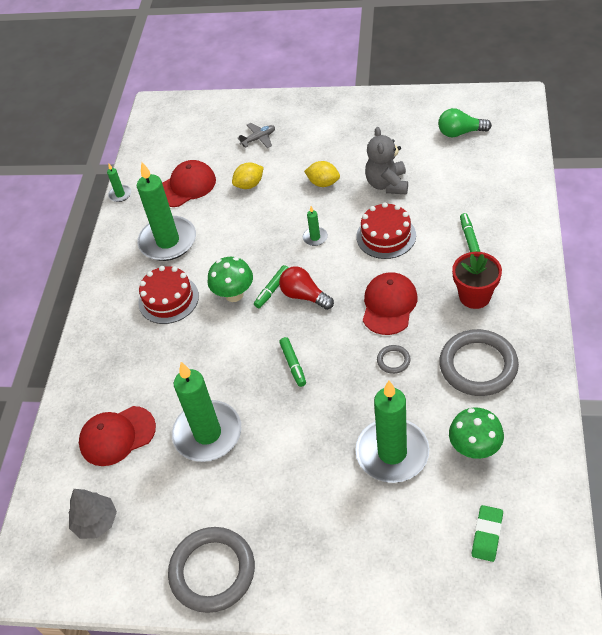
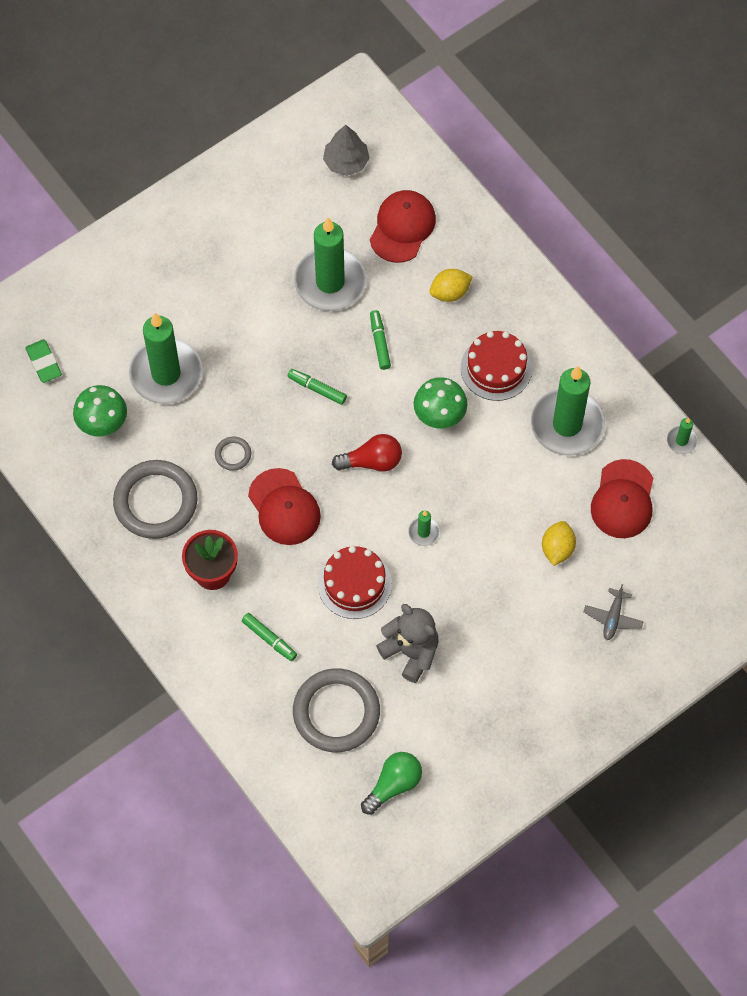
camera: 130 degrees right, 15 degrees up
(212, 571) = (223, 195): grey ring -> grey ring (336, 712)
(272, 290) = (408, 446): green marker -> green marker (380, 342)
(323, 183) = (480, 606): yellow lemon -> yellow lemon (450, 292)

